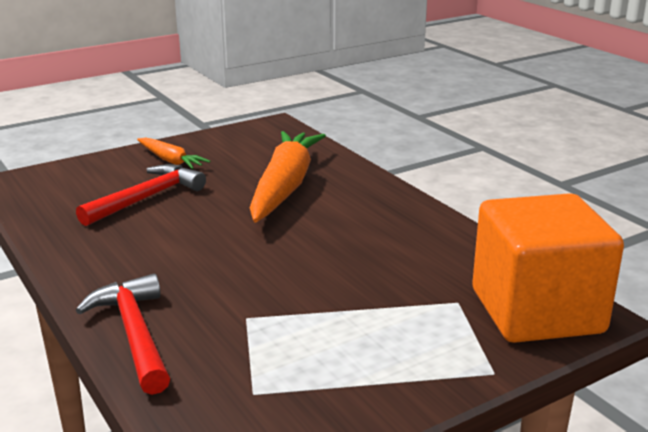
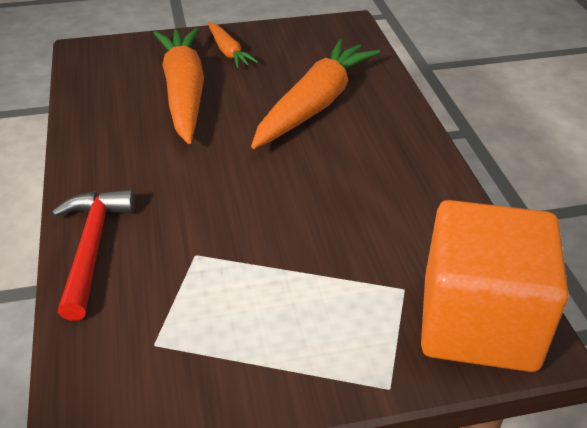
camera: 20 degrees right, 15 degrees up
(147, 198) = (184, 93): red hammer -> orange carrot

